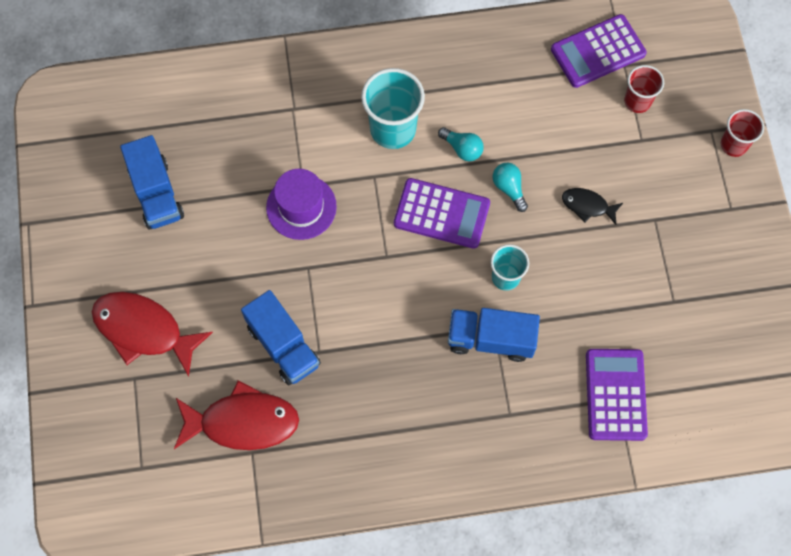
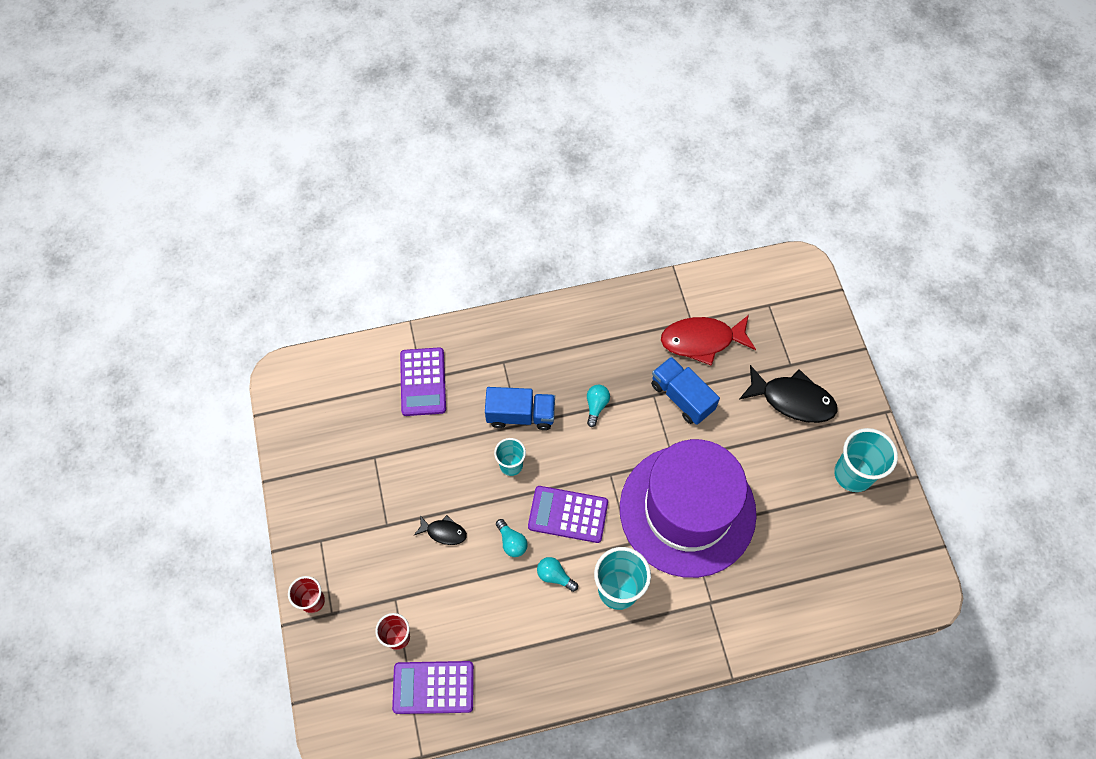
camera: 175 degrees right, 5 degrees down
(96, 232) = (853, 474): none -> turquoise cup
(144, 330) = (792, 400): red fish -> black fish
(156, 193) = (812, 512): blue truck -> none
(301, 207) = (687, 510): purple hat -> purple hat, size x2.28
(394, 343) = (596, 406): none -> turquoise light bulb
(598, 51) = (433, 687): purple calculator -> purple calculator turned 150 degrees counterclockwise

